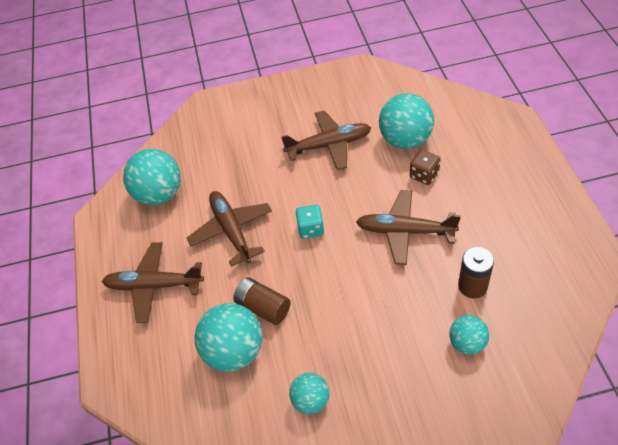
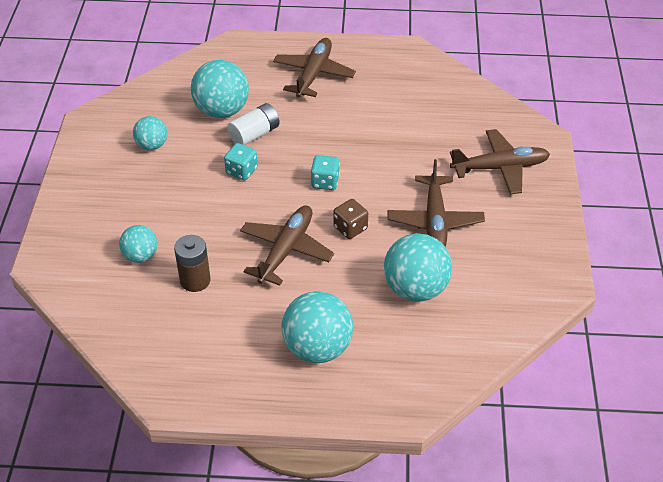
camera: 100 degrees right, 5 degrees down
(159, 194) = (420, 88): turquoise ball -> turquoise ball (317, 348)
(232, 231) = (350, 128): brown plane -> brown plane (499, 168)
(263, 307) = (254, 134): brown battery -> white battery
(320, 300) = (241, 171): none -> turquoise dice
(424, 175) = (354, 288): brown dice -> brown dice (350, 228)

